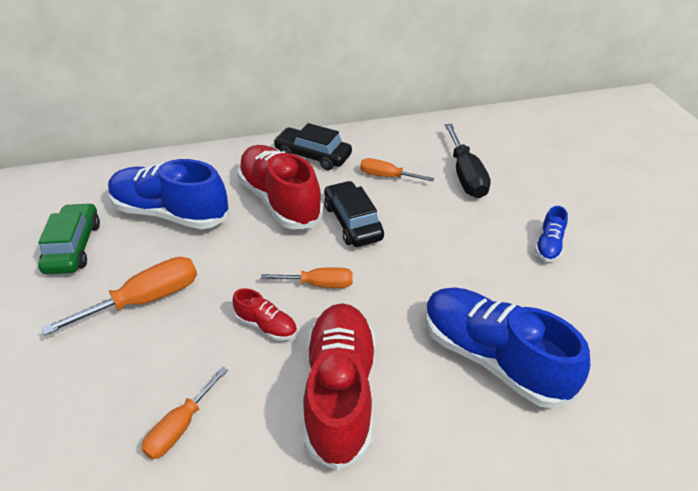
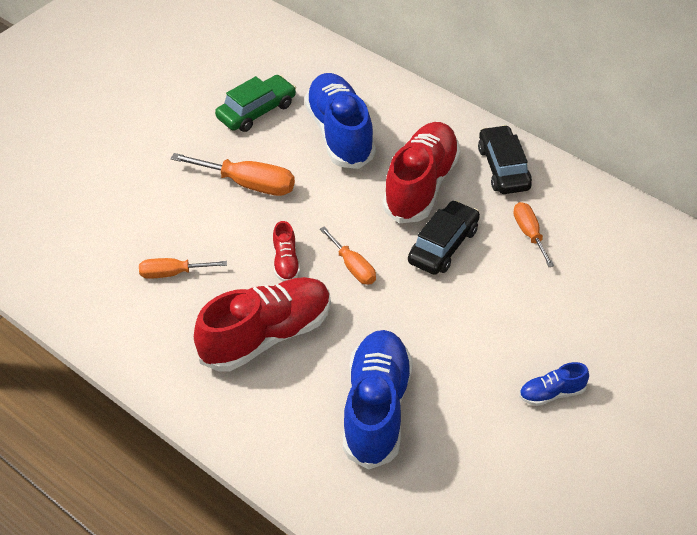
camera: 55 degrees right, 5 degrees up
(465, 175) = (594, 288): black screwdriver -> none

